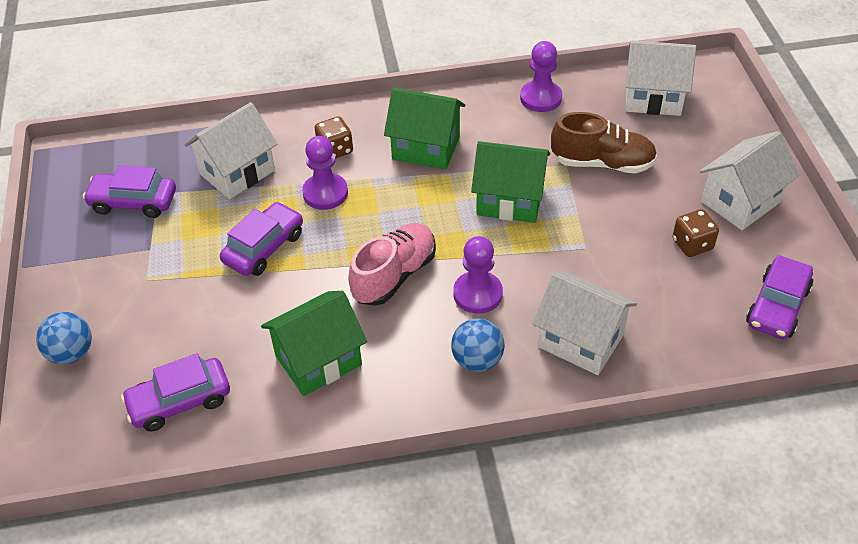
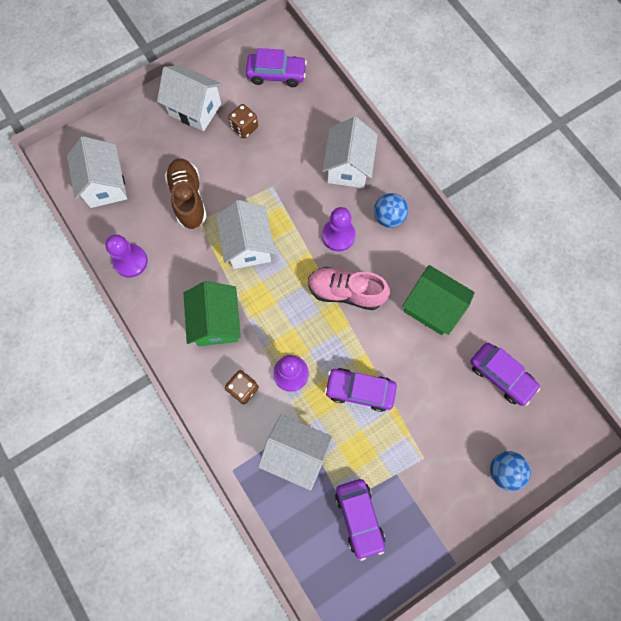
camera: 115 degrees left, 25 degrees up
(509, 200) = (248, 245): green house -> white house

